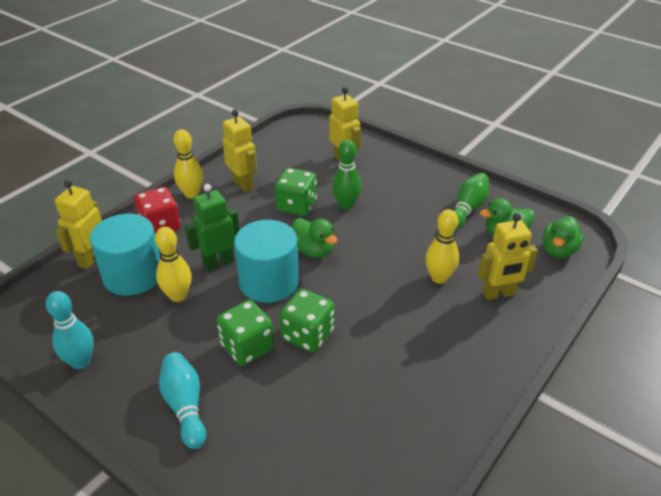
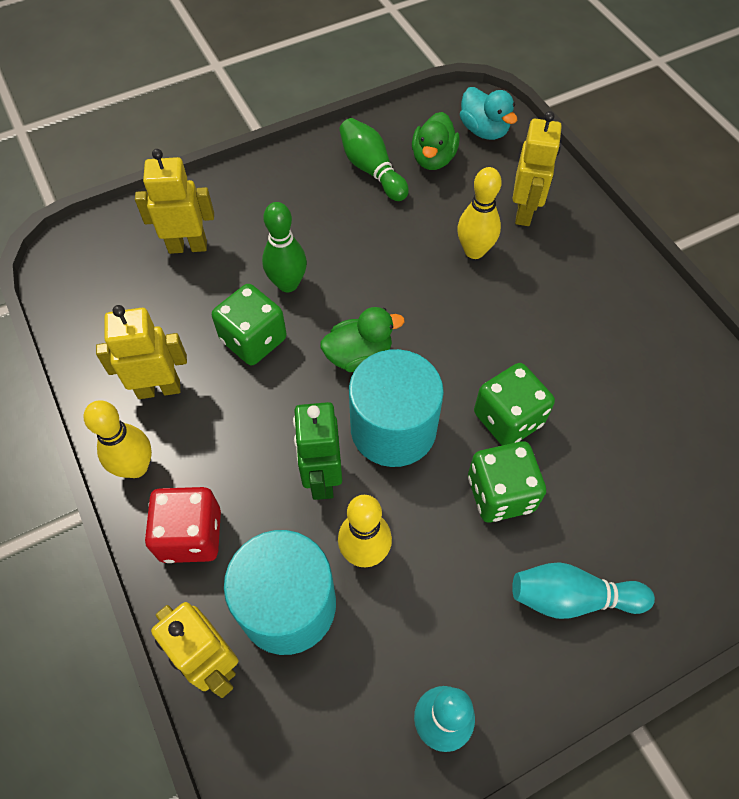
camera: 65 degrees left, 20 degrees up
(558, 250) = (484, 130): green duck -> turquoise duck

